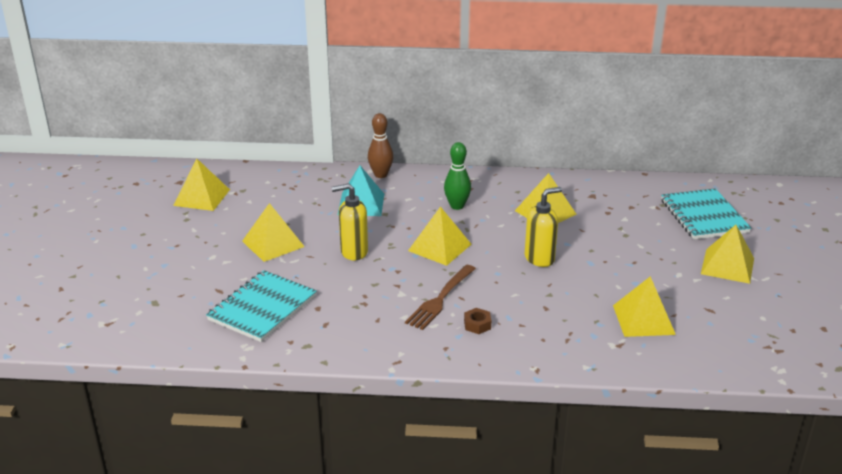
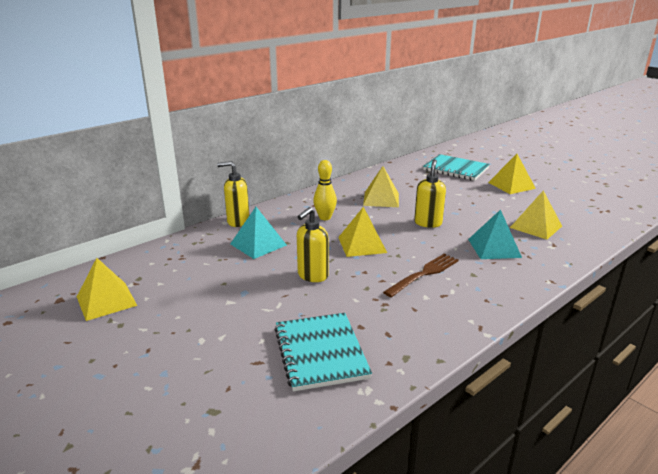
camera: 45 degrees left, 5 degrees down
(273, 244) = (239, 302): yellow pyramid -> none
(380, 175) = (238, 221): brown bowling pin -> yellow soap dispenser
(440, 299) = (424, 274): brown fork -> brown fork turned 120 degrees counterclockwise
(457, 206) = (325, 217): green bowling pin -> yellow bowling pin
(477, 325) = (474, 276): brown nut -> none
(550, 314) = (494, 248): none -> turquoise pyramid

